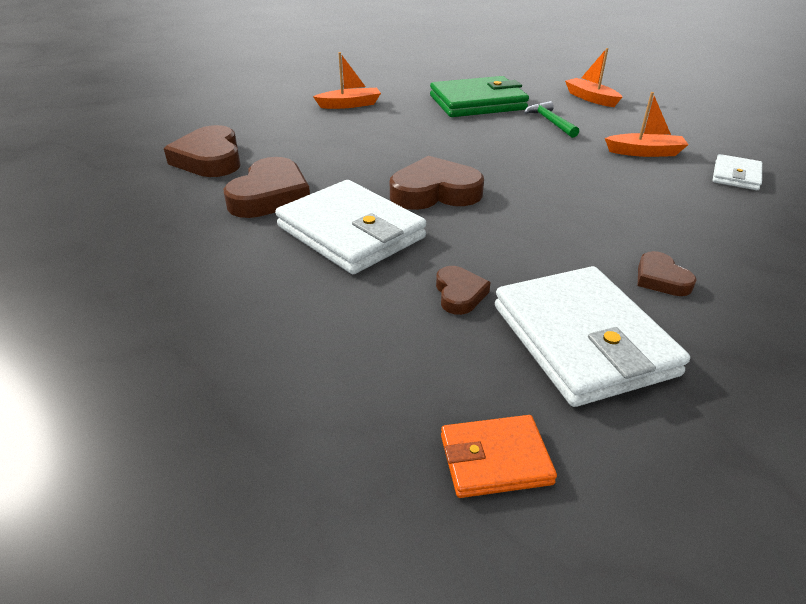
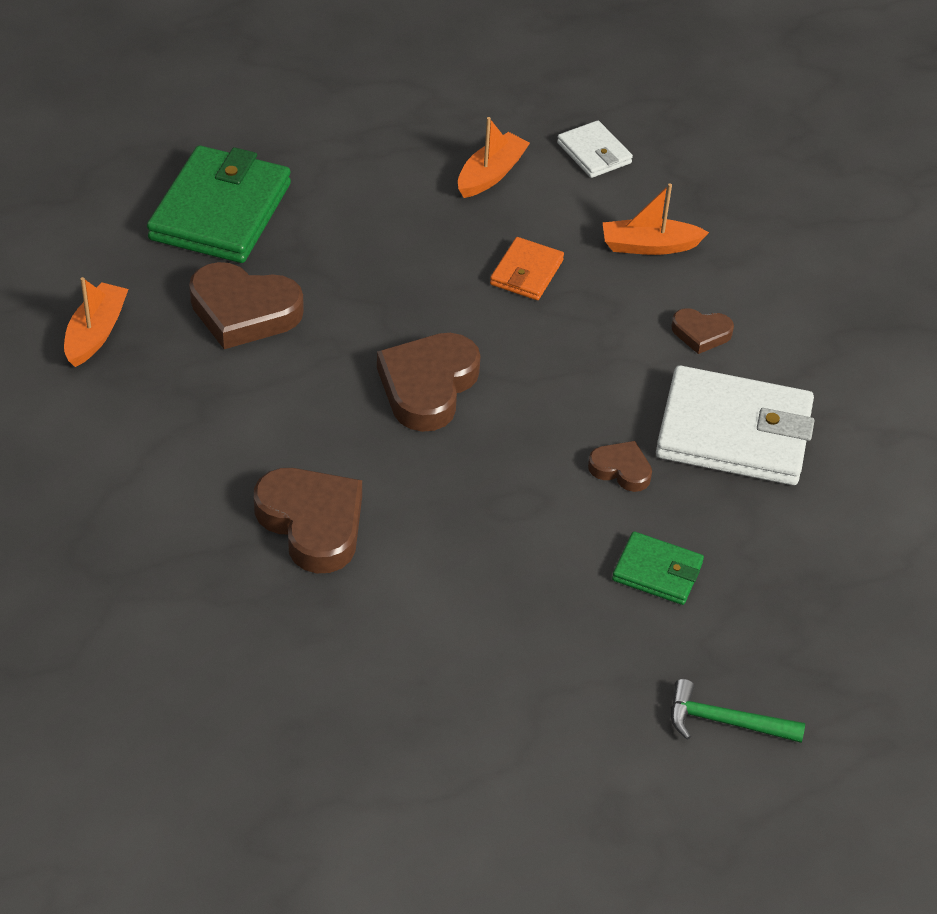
camera: 60 degrees left, 10 degrees up
(210, 159) = (149, 543): brown heart -> brown heart (243, 311)
(351, 232) = (454, 492): white wallet -> none
(364, 357) = (657, 572): none -> green wallet
(495, 459) = (809, 553): orange wallet -> orange wallet (526, 272)
(550, 122) = (344, 189): green hammer -> green hammer (725, 722)
(590, 98) = (314, 108): orange boat -> orange boat (649, 246)

